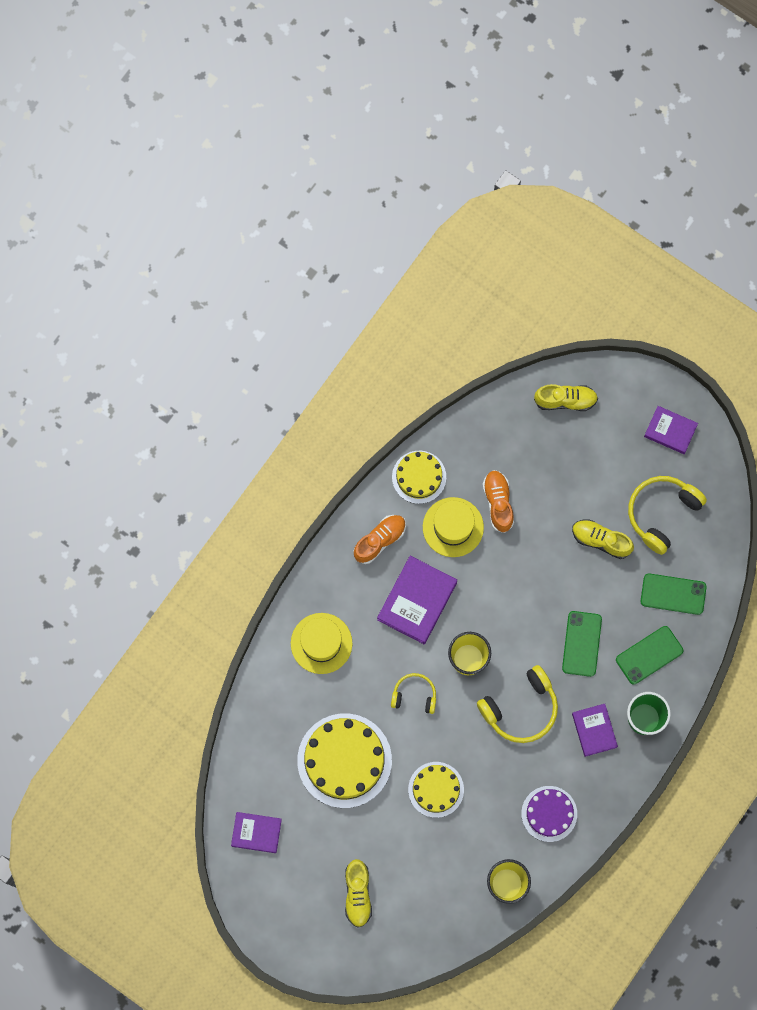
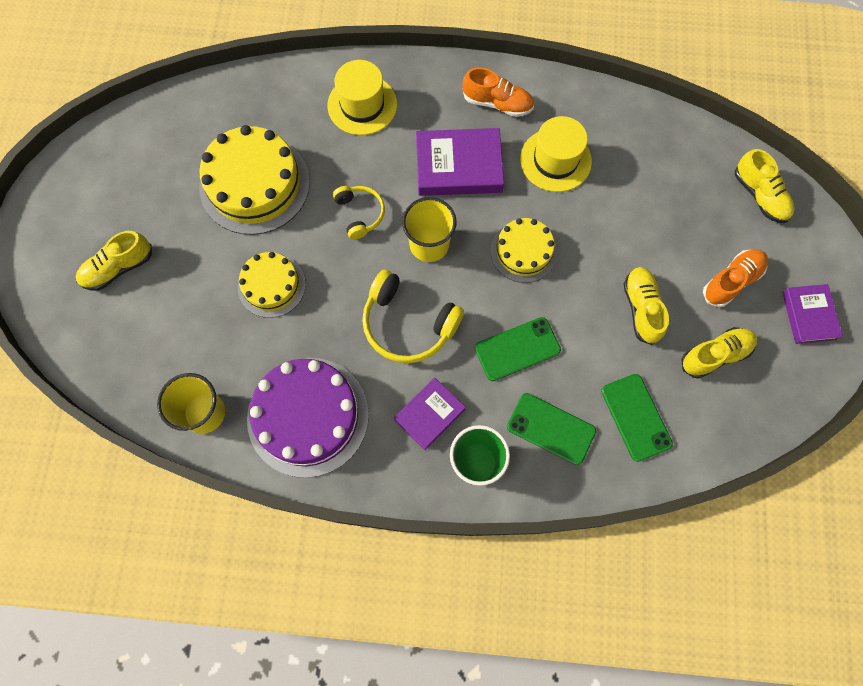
camera: 60 degrees right, 5 degrees down
(256, 832) = (137, 144): purple book -> none
(419, 477) = (584, 105): yellow cake -> yellow cake (523, 251)
(498, 502) = (609, 188): orange shoe -> orange shoe (731, 281)
(549, 813) = (308, 416): purple cake -> purple cake, size x1.70
(661, 513) = (715, 355): yellow headphones -> yellow shoe

